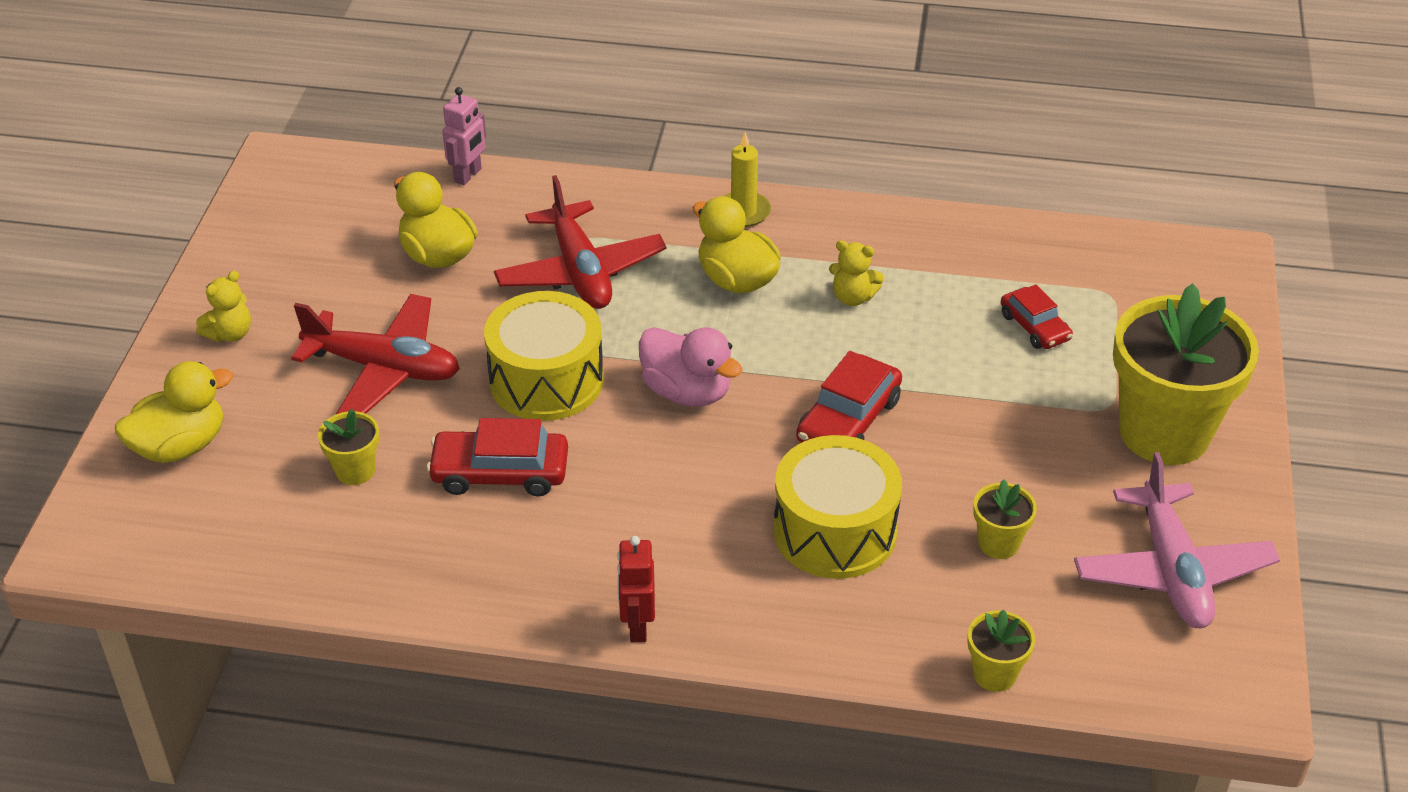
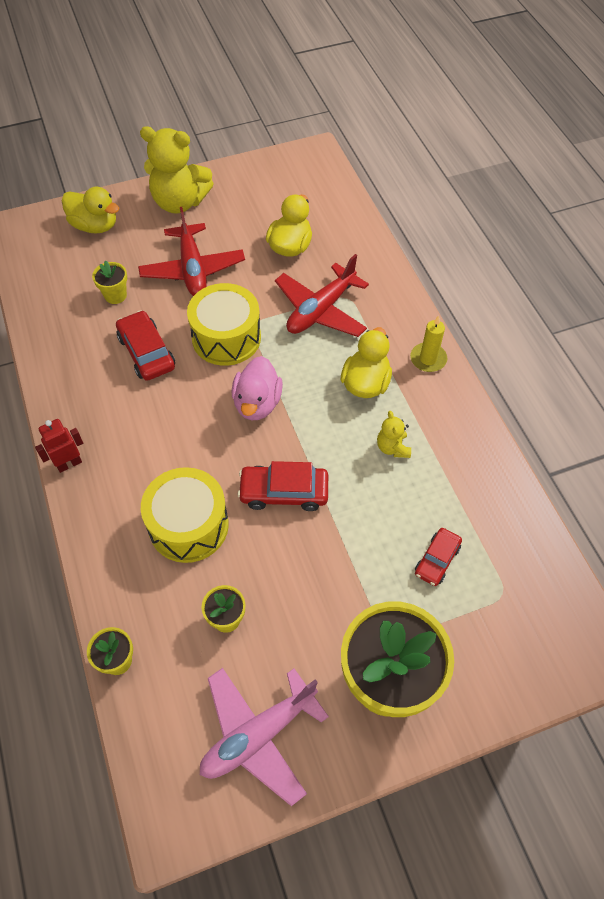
camera: 60 degrees right, 15 degrees up
(230, 333) = (179, 202): yellow teddy bear -> yellow teddy bear, size x2.15
(468, 175) = (362, 227): pink robot -> none

